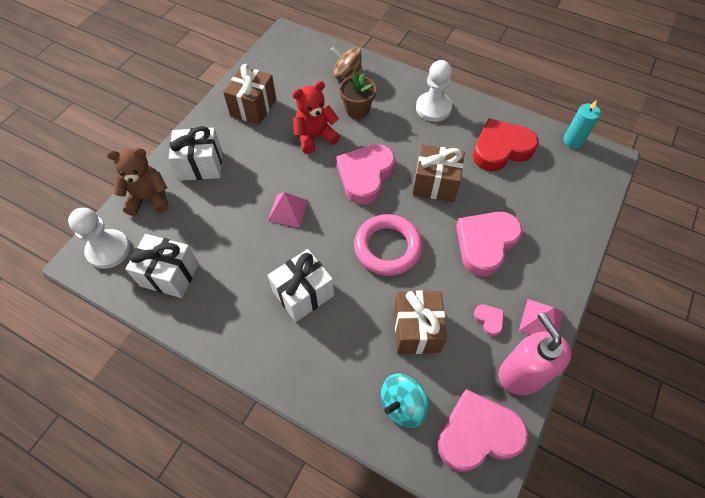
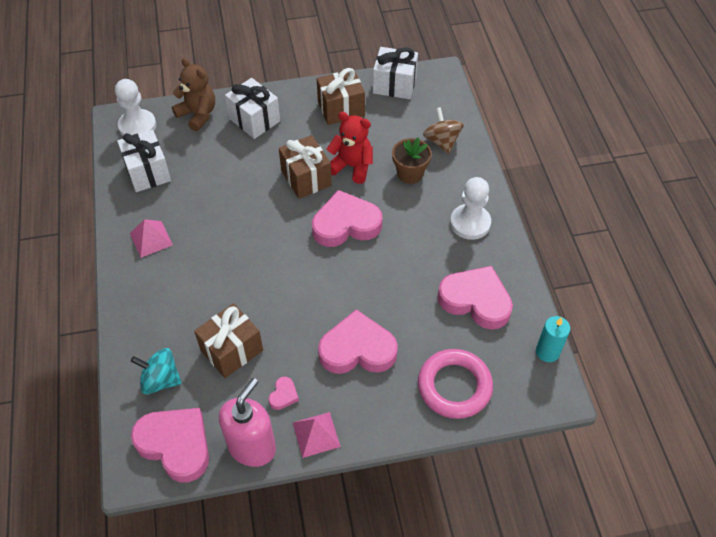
camera: 50 degrees right, 5 degrees down
(288, 210) = (264, 199): pink pyramid -> pink pyramid (151, 239)
(303, 293) = (200, 258): white gift -> white gift (394, 85)
(387, 247) = (290, 284): pink ring -> pink ring (454, 386)
(435, 184) = (386, 276): brown gift -> brown gift (306, 178)
(501, 149) = (475, 300): red heart -> pink heart

